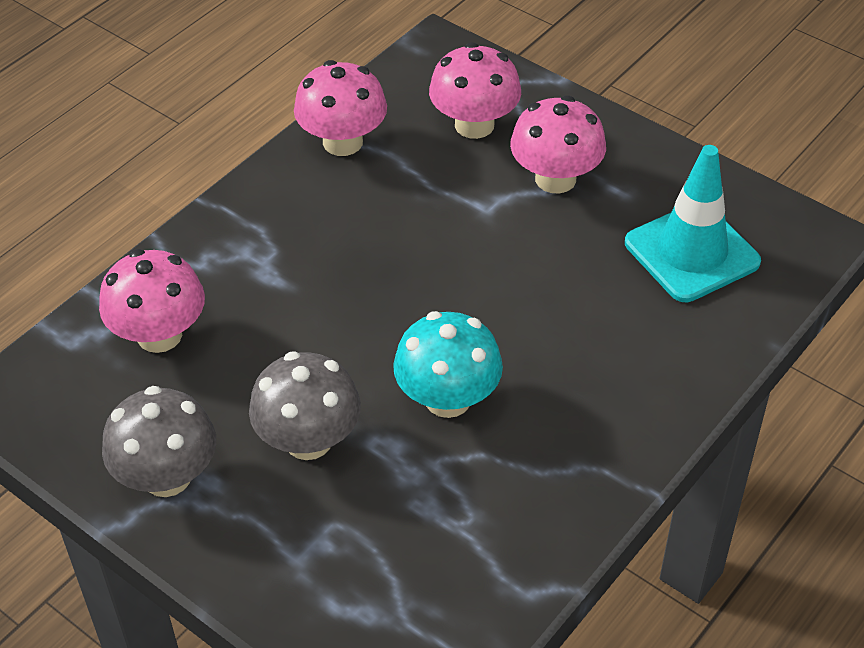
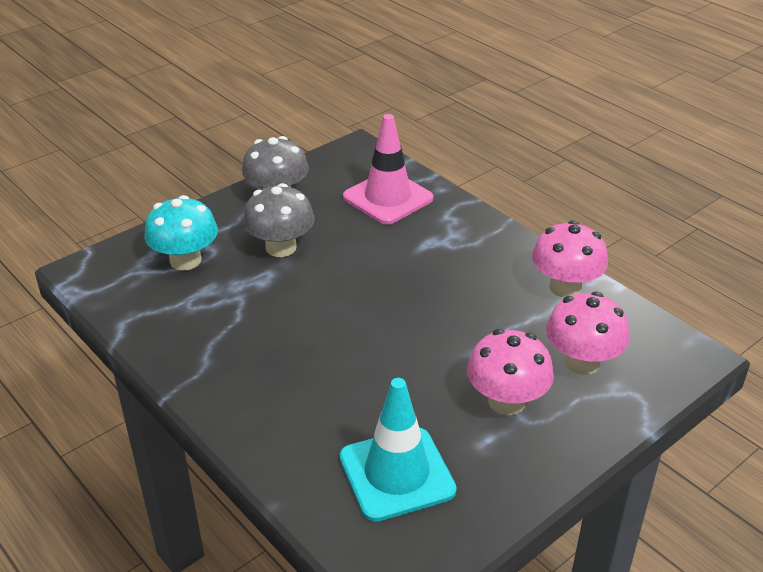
camera: 100 degrees right, 10 degrees down
(159, 335) = (388, 198): pink mushroom -> pink traffic cone
(448, 399) = (290, 309): turquoise mushroom -> turquoise mushroom (185, 260)

